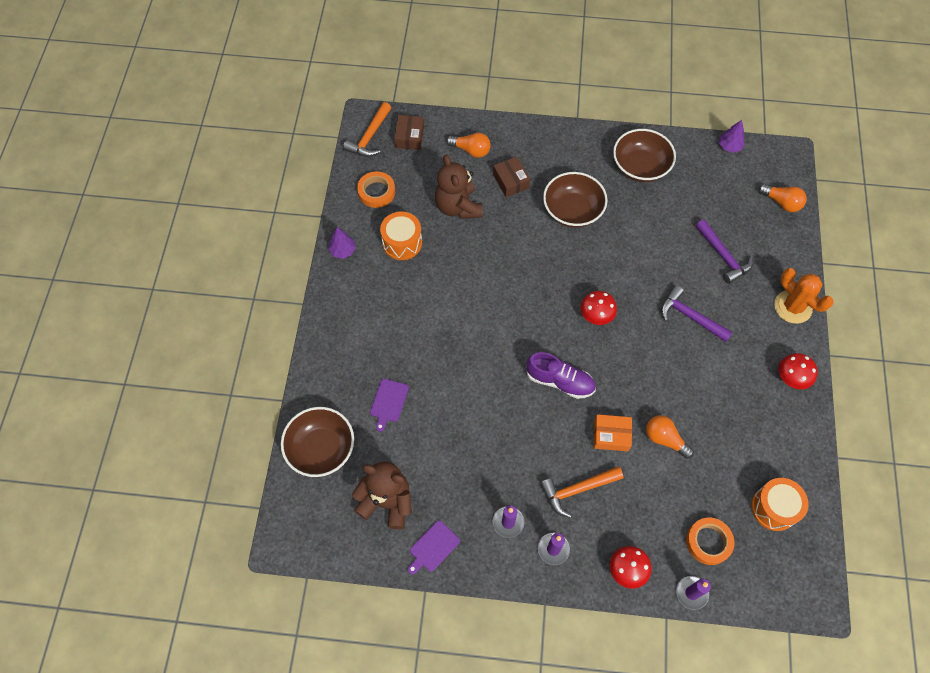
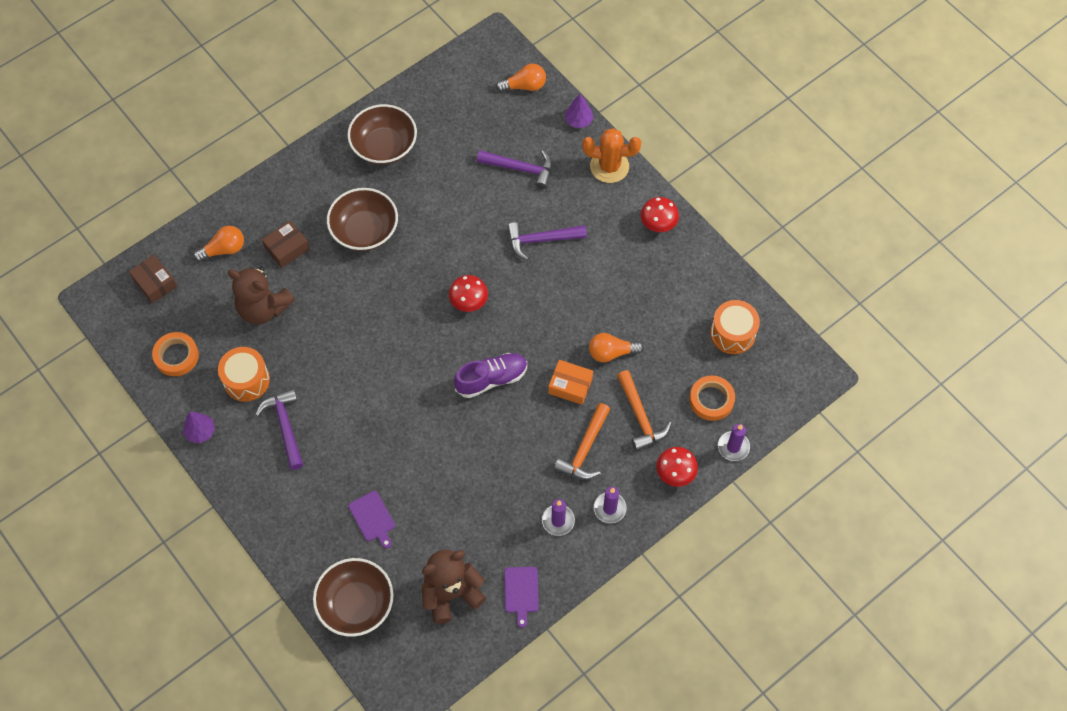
camera: 45 degrees left, 0 degrees up
(369, 137) = (117, 313): orange hammer -> orange hammer (640, 416)
(395, 293) = (285, 426): none -> purple hammer
(511, 181) = (287, 248): brown box -> brown box turned 60 degrees counterclockwise
(611, 435) = (570, 386): orange box -> orange box turned 60 degrees clockwise
(729, 146) = (440, 70): purple tree -> purple tree (578, 120)

